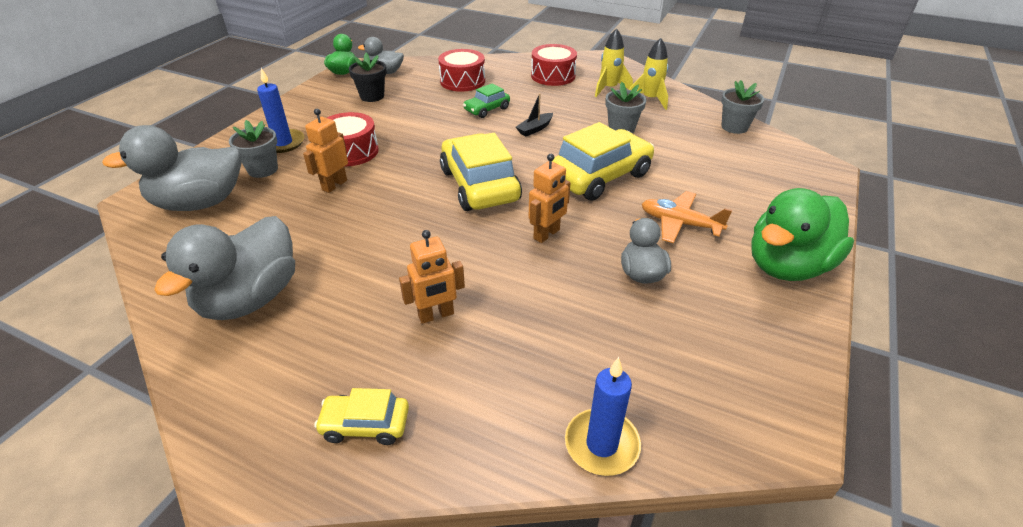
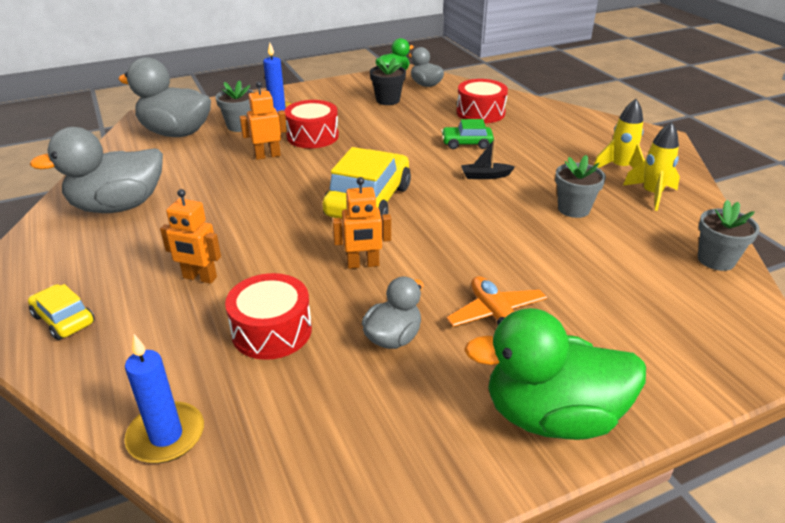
camera: 40 degrees right, 5 degrees down
(553, 76) = (576, 136): red drum -> red drum (272, 331)
(599, 176) = (483, 240): yellow car -> none

